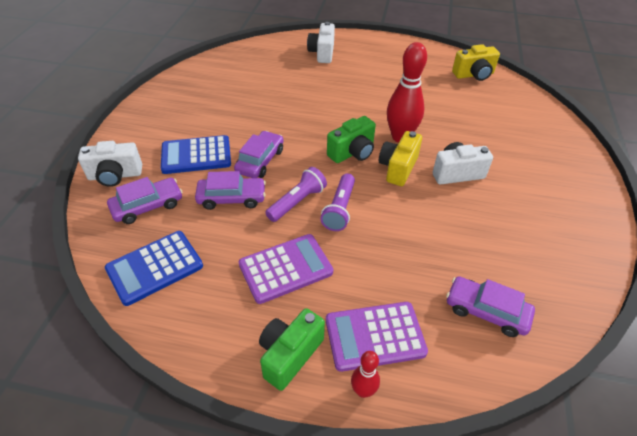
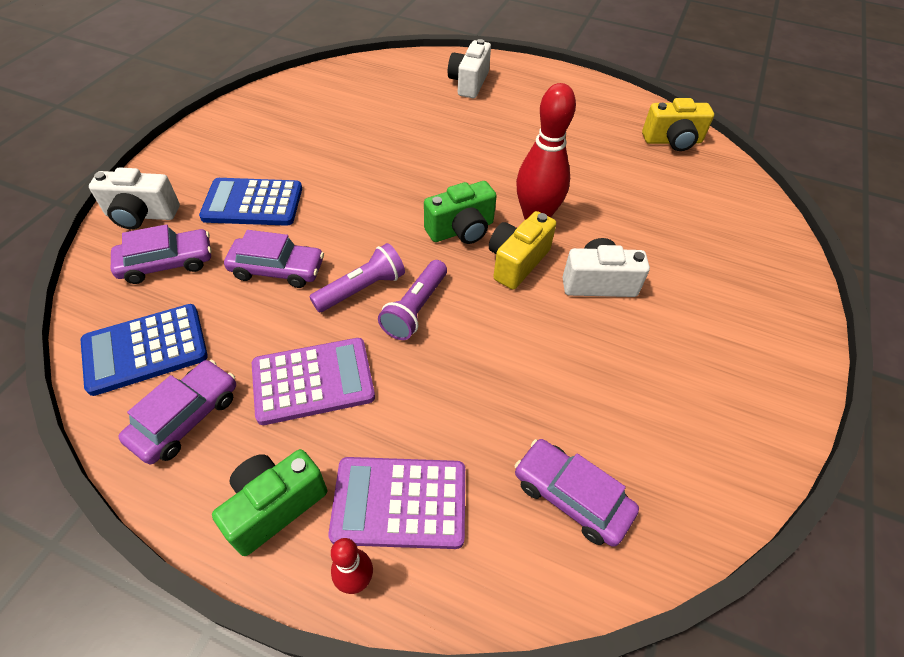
camera: 10 degrees right, 5 degrees up
(260, 161) = (333, 223): purple car -> purple car (186, 417)

